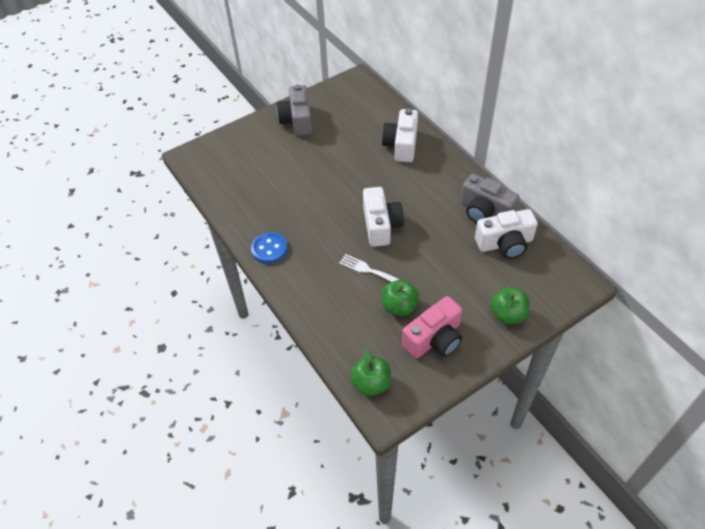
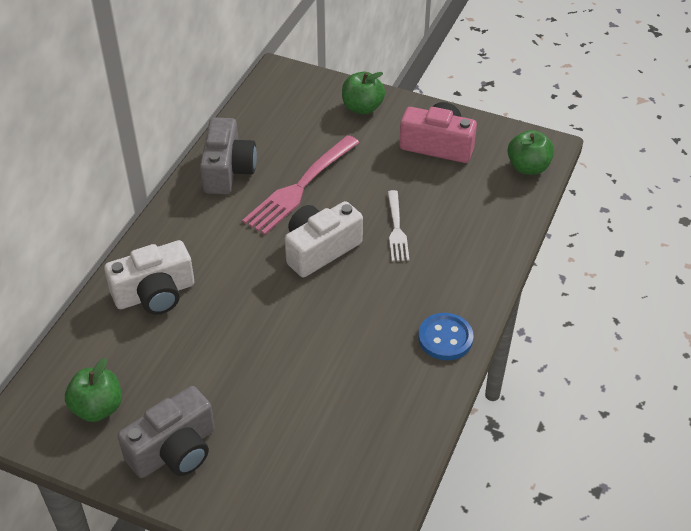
camera: 125 degrees left, 5 degrees down
(399, 306) = (423, 185): green apple -> green apple (97, 408)
(444, 240) = (300, 186): none -> pink fork
(505, 243) = (267, 139): white camera -> none

